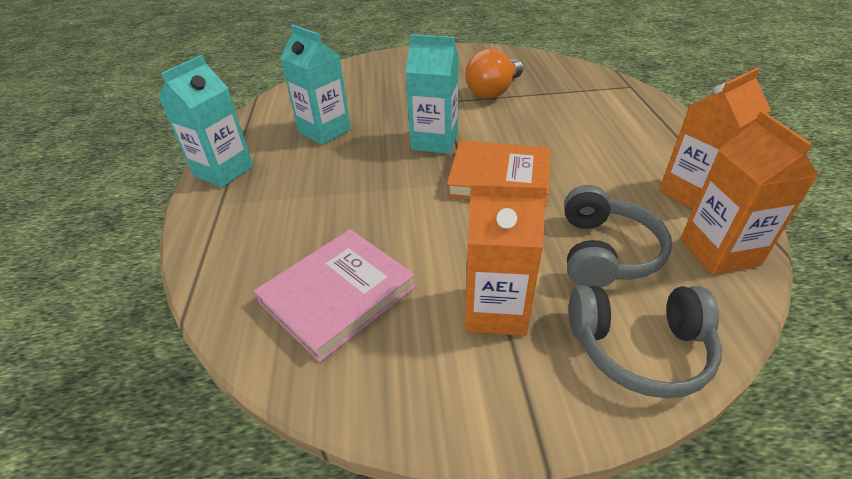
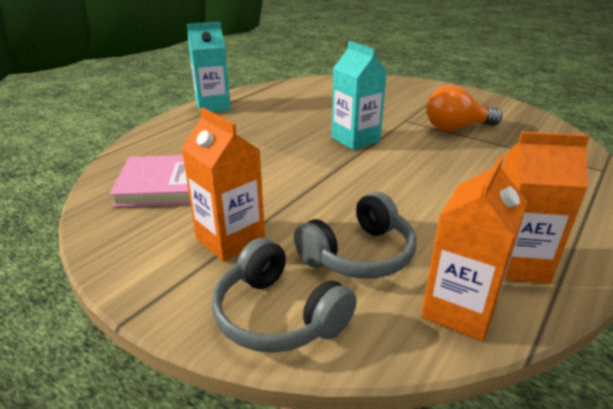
camera: 40 degrees right, 10 degrees down
(324, 131) = (297, 108): turquoise carton -> none
(499, 177) = (363, 177): orange book -> none

